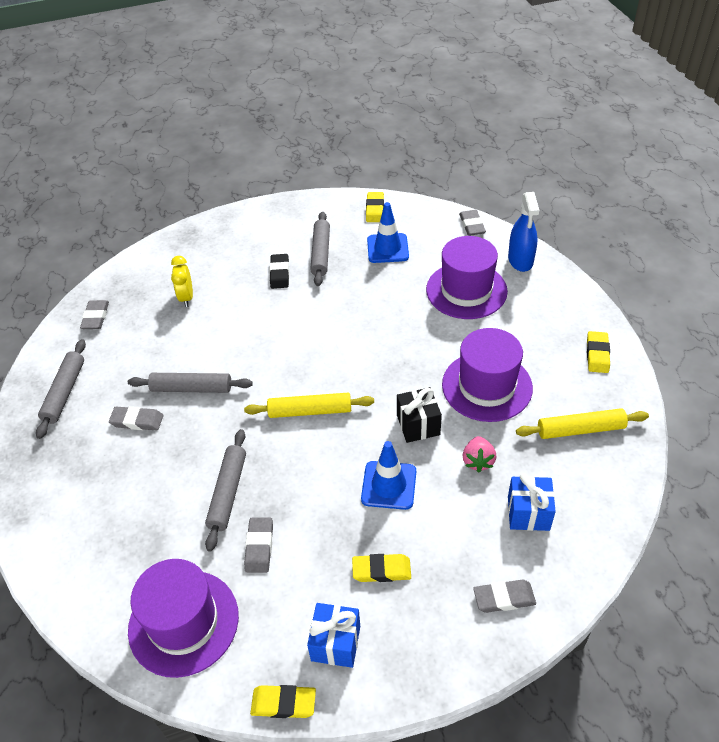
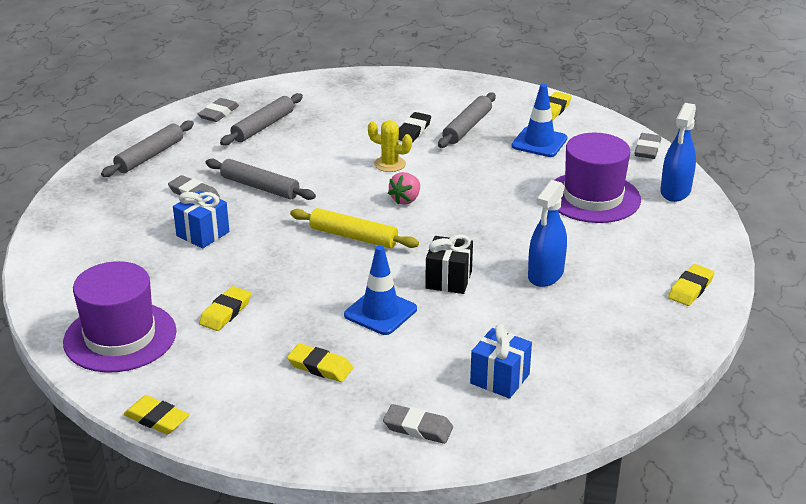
camera: 25 degrees right, 15 degrees down
(186, 297) = (310, 123): yellow clock -> none
(227, 492) = (230, 267): grey rolling pin -> grey rolling pin (263, 126)
(259, 547) = (225, 312): grey eraser -> yellow eraser
(285, 318) = (390, 164): none -> yellow cactus
(336, 643) = (235, 398): blue gift -> blue gift (203, 234)
(478, 461) = (484, 325): pink strawberry -> pink strawberry (405, 200)
(487, 386) = (545, 274): purple hat -> blue spray bottle
(580, 429) = (615, 338): yellow rolling pin -> none

